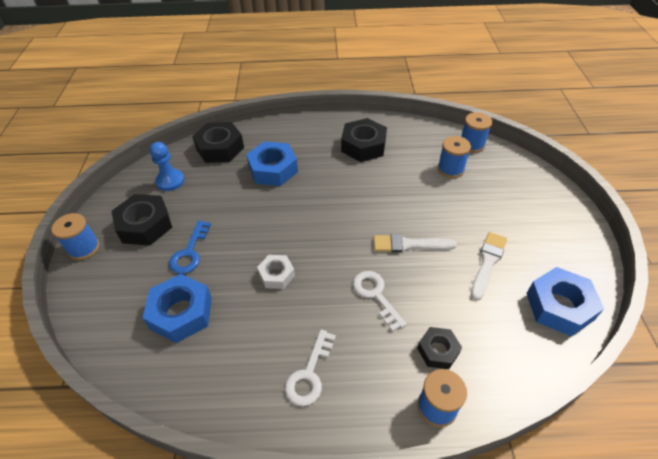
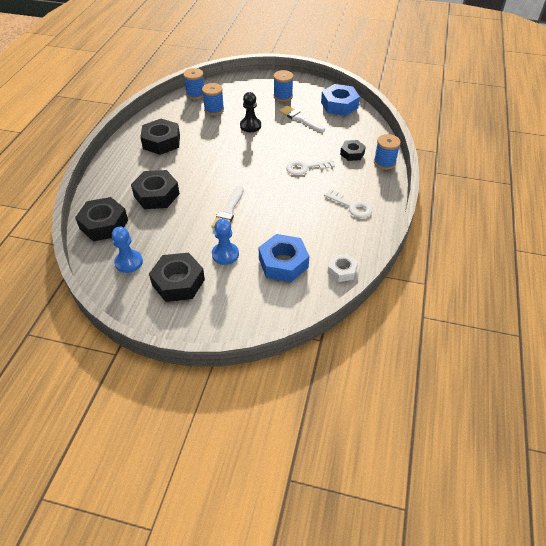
camera: 75 degrees left, 0 degrees up
(84, 248) = (184, 327): blue spool -> blue spool (283, 96)
(190, 252) = (225, 254): blue key -> blue pawn
(273, 169) = (156, 195): blue nut -> black nut
(276, 275) = (270, 209): white nut -> white nut (342, 270)
(409, 245) = (272, 144): white brush -> white brush (228, 211)
(437, 212) = (250, 126): none -> black pawn

